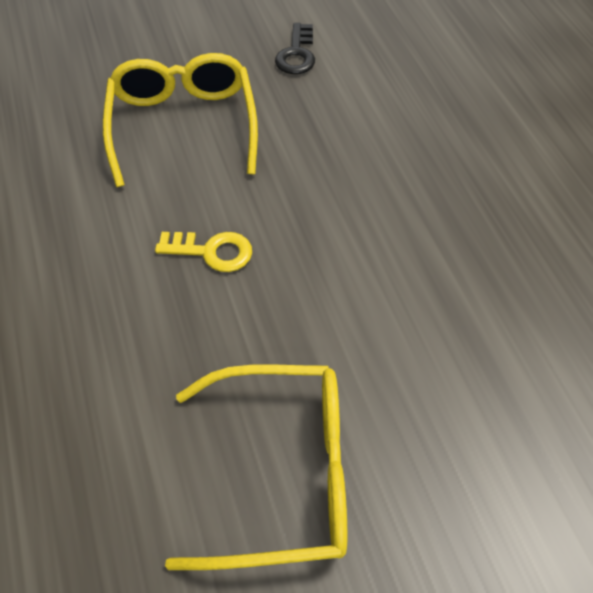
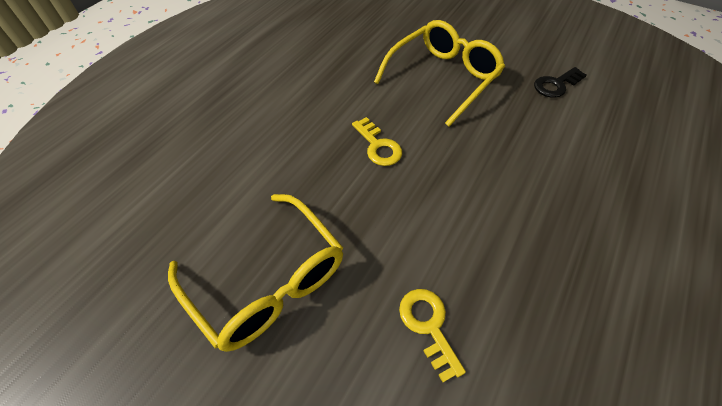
camera: 50 degrees right, 0 degrees up
(452, 364) = (428, 326): none -> yellow key

